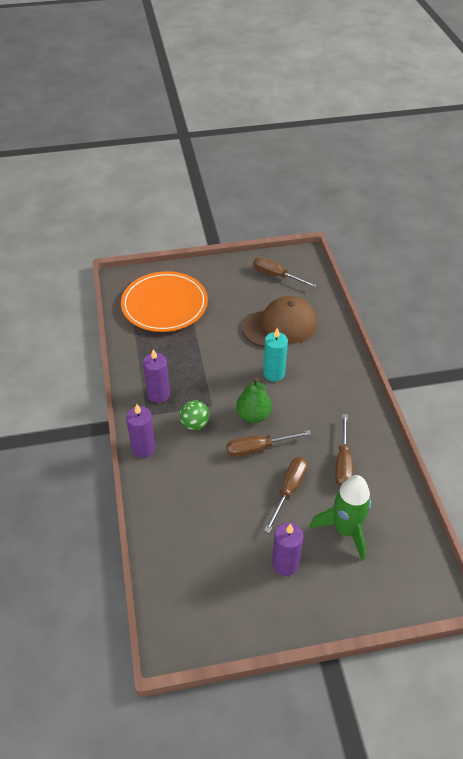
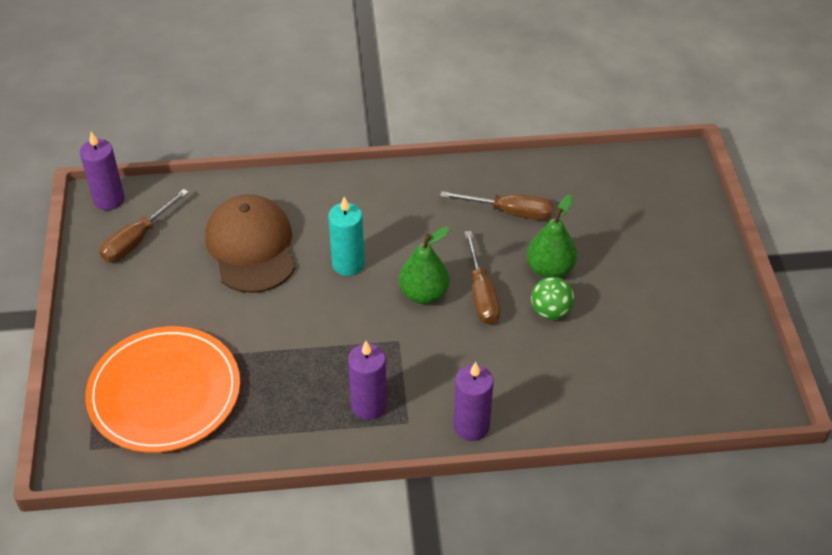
camera: 85 degrees left, 0 degrees up
(195, 424) = (432, 362): green ball -> green ball (550, 312)
(285, 563) = (653, 284): purple candle -> purple candle (109, 199)
(288, 490) = (549, 269): brown screwdriver -> green pear
(345, 530) = (607, 224): green rocket -> none

